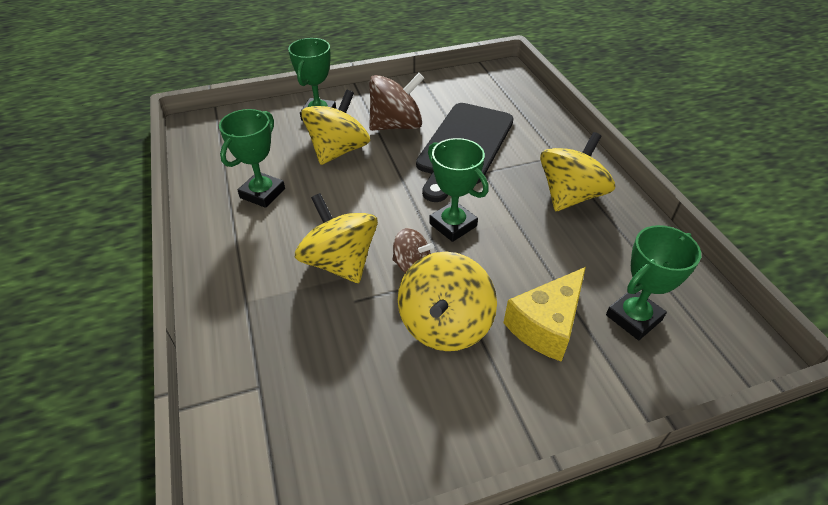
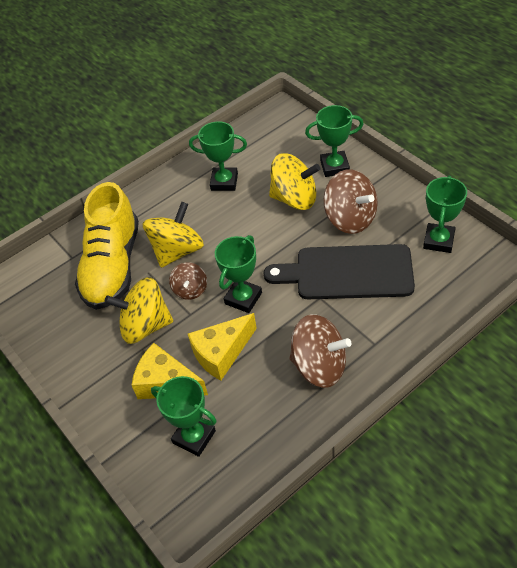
camera: 75 degrees right, 5 degrees up
(316, 336) = (113, 266): none -> yellow shoe
(460, 90) = (438, 241): none -> green trophy
(522, 263) = (221, 353): none -> yellow cheese
(570, 196) = (319, 366): yellow spinning top -> brown spinning top

